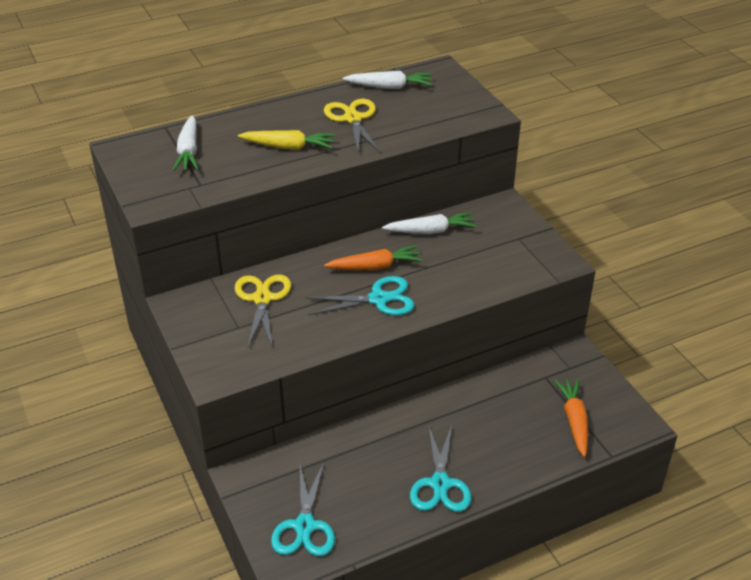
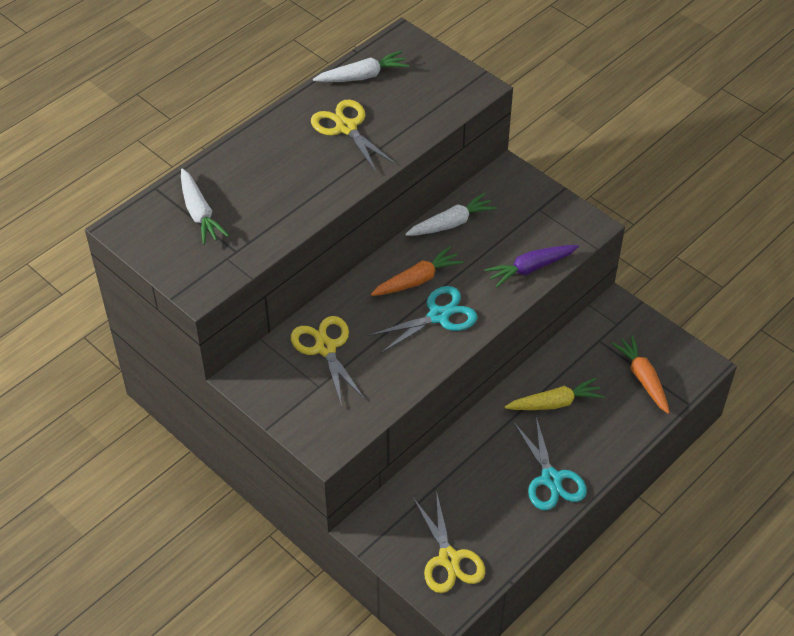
camera: 20 degrees left, 10 degrees up
(288, 147) = (300, 180): yellow carrot -> yellow carrot (555, 403)
(305, 526) = (449, 559): turquoise scissors -> yellow scissors
(485, 282) = (530, 268): none -> purple carrot

